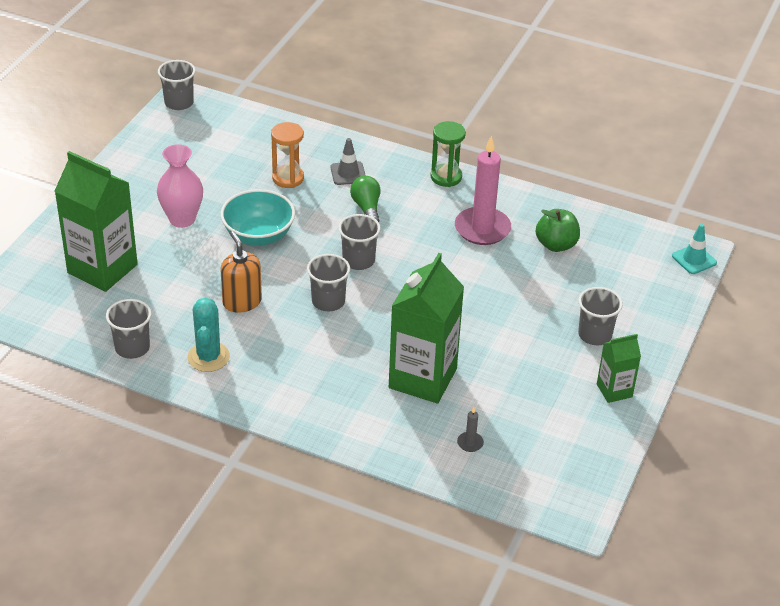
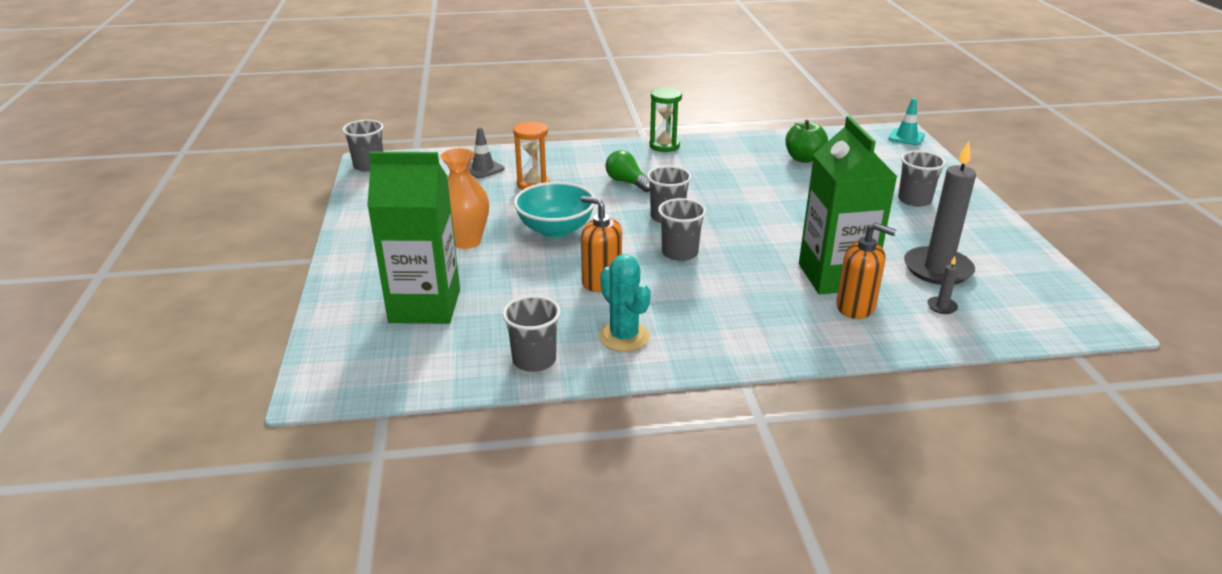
camera: 30 degrees left, 10 degrees down
(182, 219) = (466, 241): pink vase -> orange vase
(348, 173) = (582, 166): grey traffic cone -> grey traffic cone (483, 169)
(402, 412) = (855, 307): none -> orange soap dispenser
(482, 229) = (736, 166): pink candle -> none
(515, 410) = (937, 269): none -> grey candle
(614, 390) = (983, 228): green carton -> none

